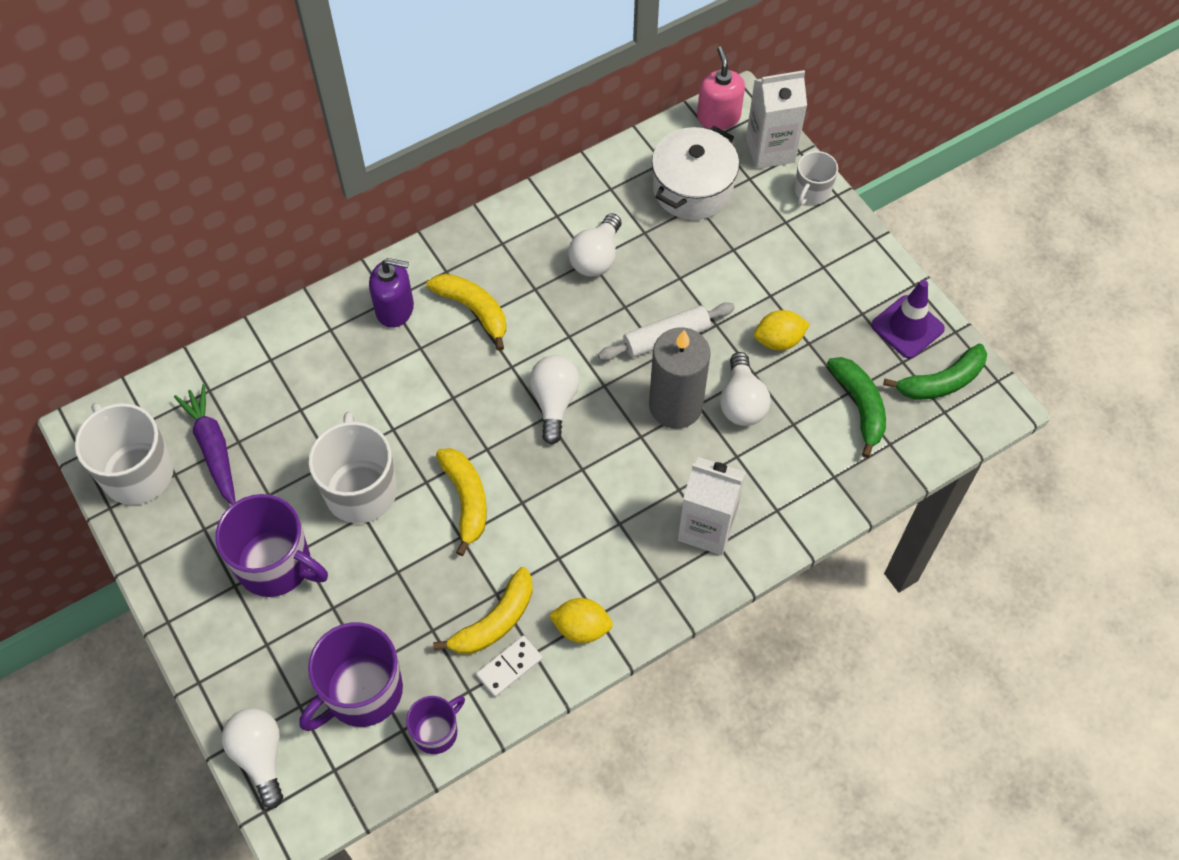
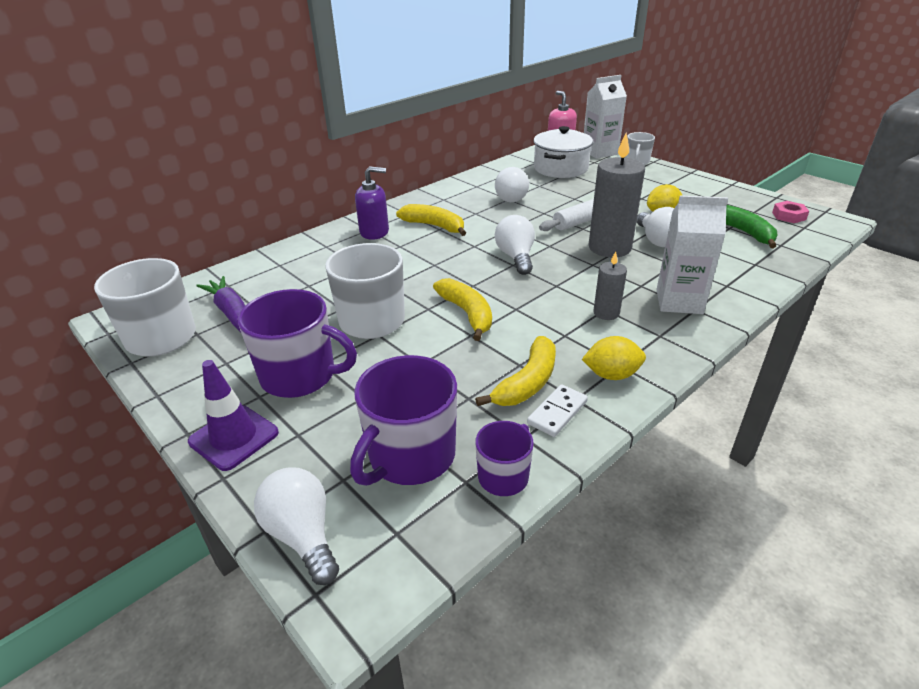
camera: 10 degrees left, 25 degrees down
(617, 531) = (606, 313): none -> grey candle
(907, 327) = (743, 199): purple traffic cone -> purple traffic cone (234, 437)
(941, 382) = (789, 216): green banana -> pink nut

